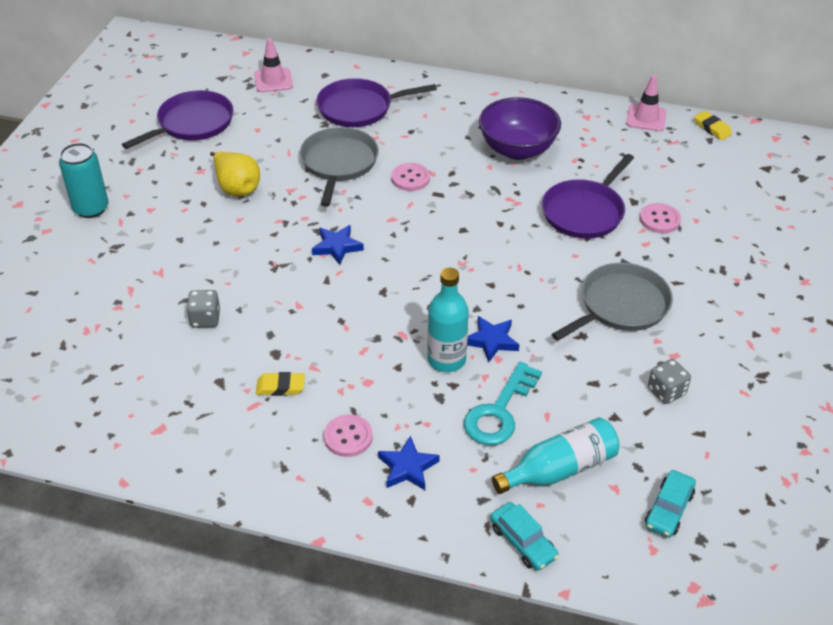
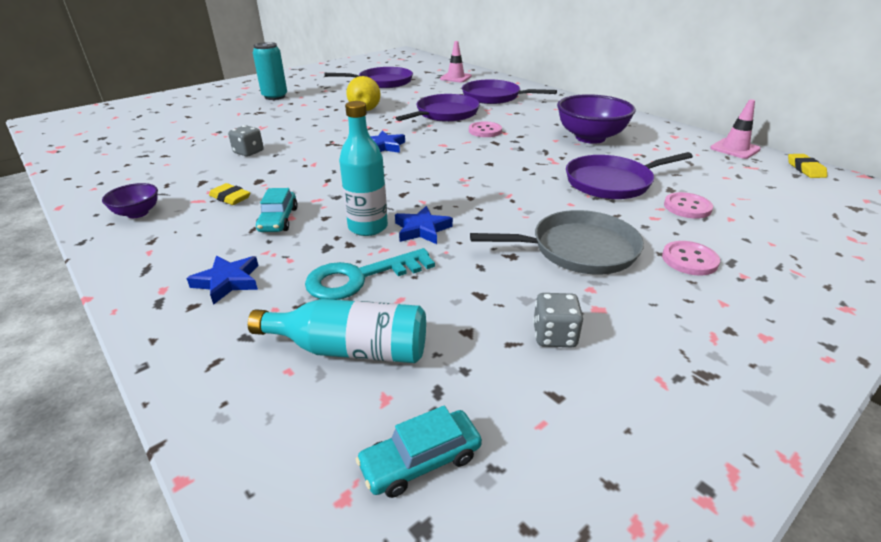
camera: 35 degrees right, 10 degrees down
(219, 448) = (137, 213): none -> purple bowl
(339, 163) = (445, 114): grey pan -> purple pan
(348, 437) = (221, 242): pink button -> pink button (689, 260)
(523, 542) = (222, 396): turquoise car -> turquoise car (278, 220)

